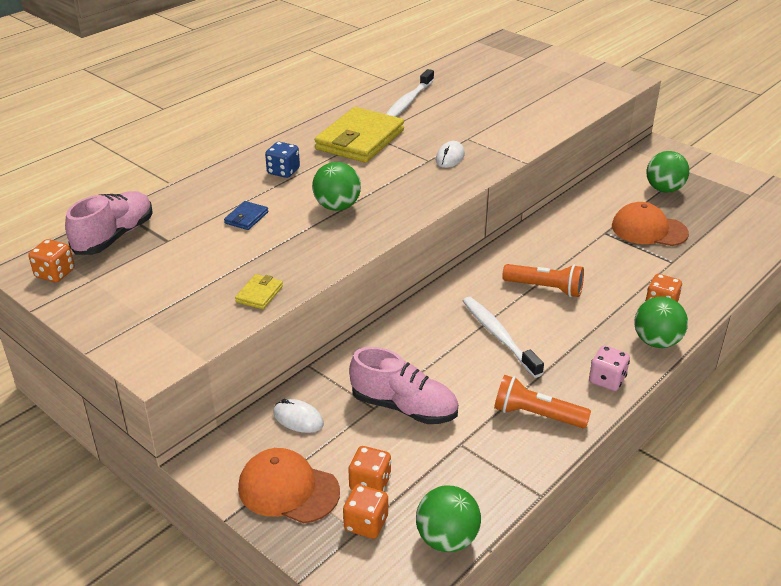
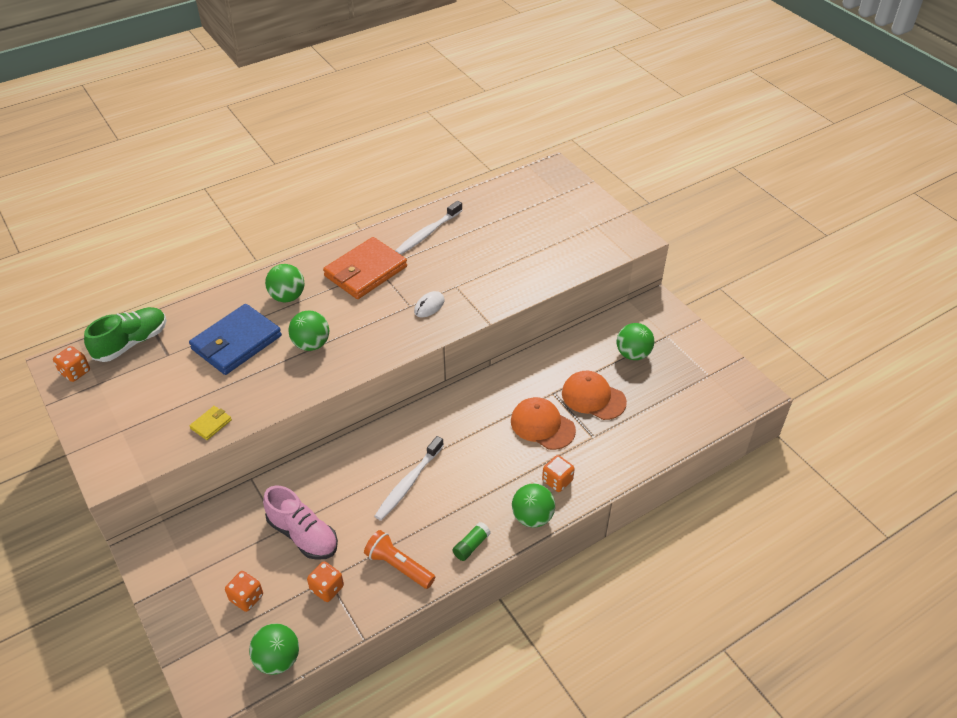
camera: 15 degrees right, 10 degrees up
(114, 237) = (131, 343): pink shoe -> green shoe
(246, 218) = (236, 342): blue wallet -> blue wallet, size x2.37
(283, 171) = (287, 297): blue dice -> green ball
(288, 489) = (187, 588): orange cap -> orange cap (542, 425)
(298, 419) = (221, 527): white mouse -> none
(360, 140) = (365, 271): yellow wallet -> orange wallet
(366, 523) = (228, 631): orange dice -> orange dice (327, 588)
(499, 336) = (408, 483): white toothbrush -> white toothbrush turned 135 degrees counterclockwise
(545, 288) = (471, 442): orange flashlight -> none
(607, 380) = (471, 546): pink dice -> green glue stick

